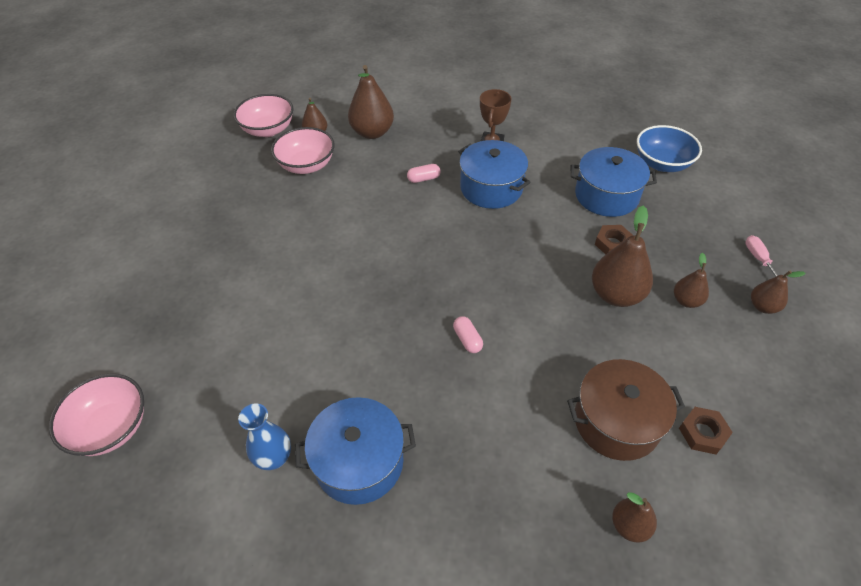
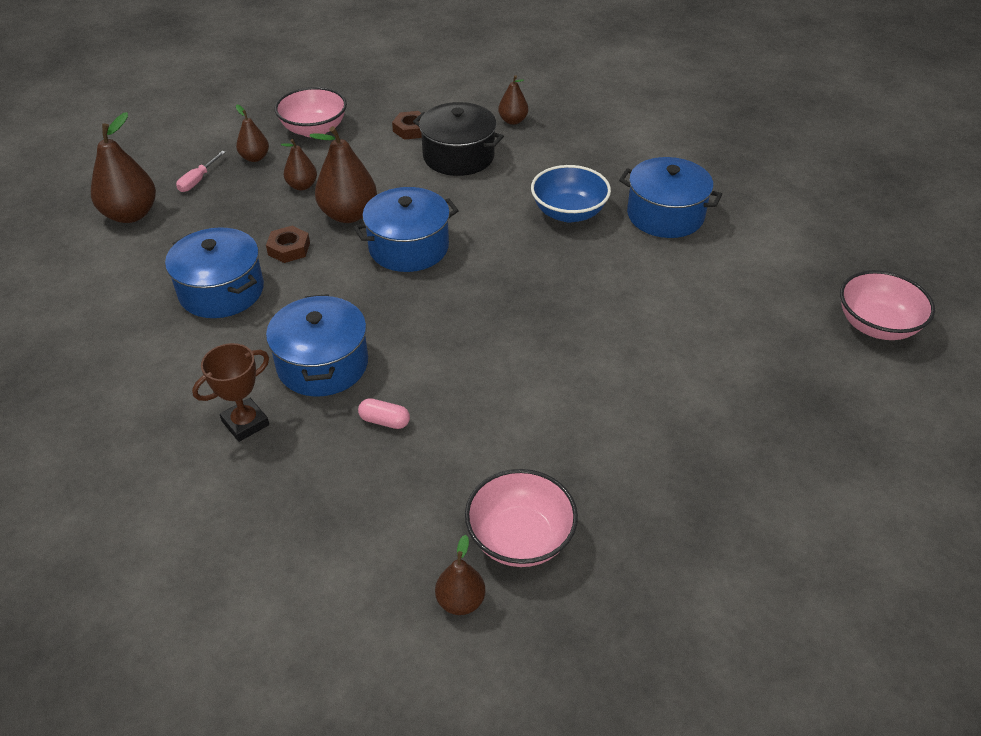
camera: 145 degrees left, 5 degrees down
(268, 130) = (533, 665): pink bowl -> pink bowl (314, 129)
(274, 458) = (732, 244): blue vase -> none
(372, 132) = (374, 547): brown pear -> brown pear (131, 214)
(467, 339) = (511, 244): pink capsule -> none
(538, 291) = (408, 247): none -> blue pot
(616, 421) = (458, 156): brown pot -> black pot
(662, 163) = (111, 291): blue bowl -> blue bowl (569, 212)

